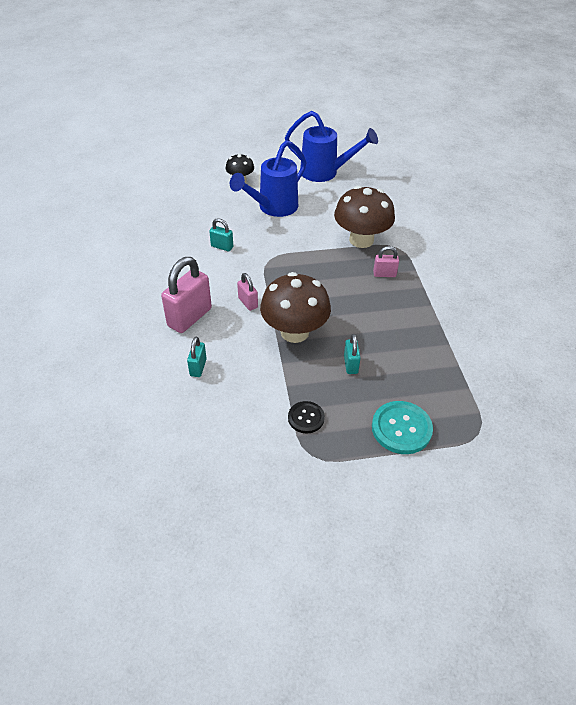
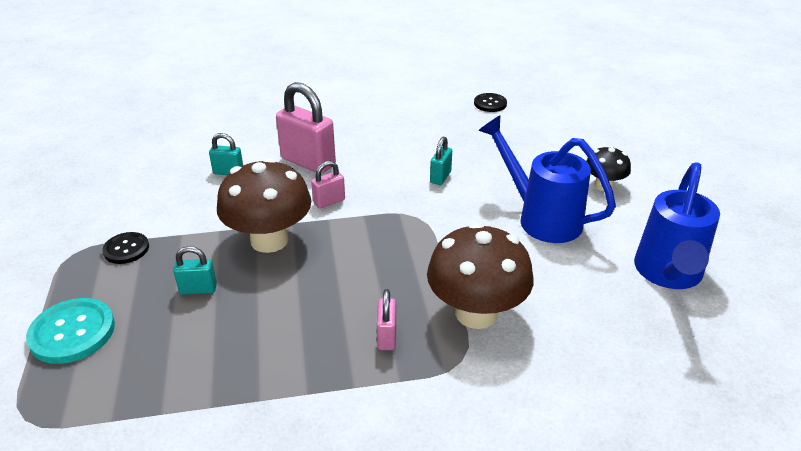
camera: 90 degrees right, 10 degrees down
(119, 216) = (490, 103): none -> black button

